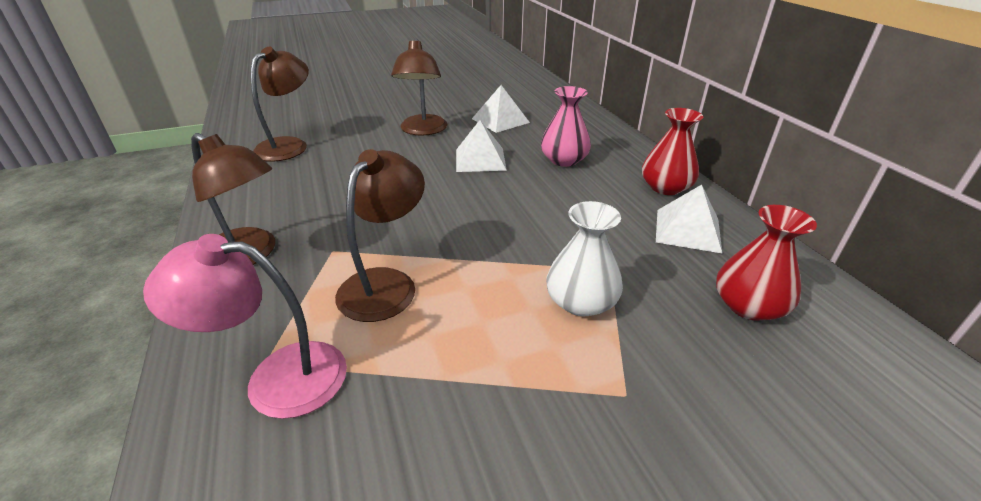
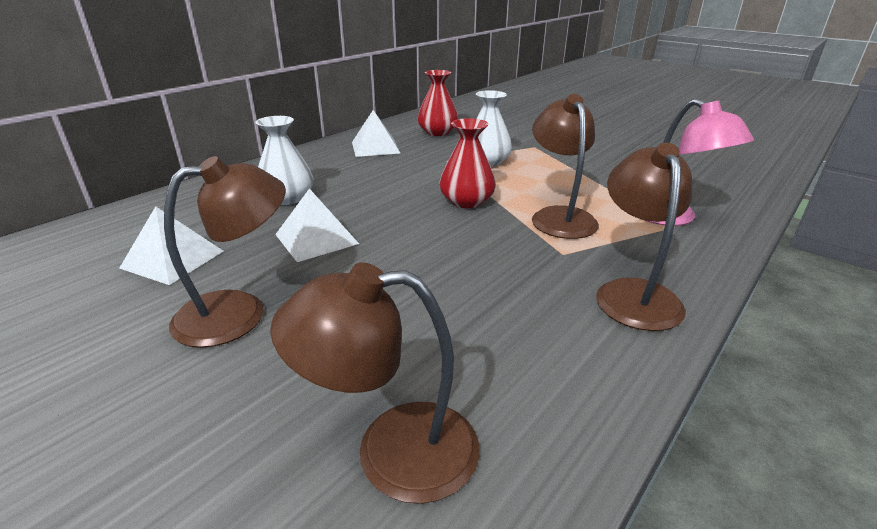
camera: 120 degrees left, 5 degrees down
(386, 283) = (559, 216): brown lamp -> brown lamp turned 90 degrees clockwise
(564, 160) = (287, 198): pink vase -> white vase
(665, 187) = (316, 157): red vase -> red vase (466, 201)

